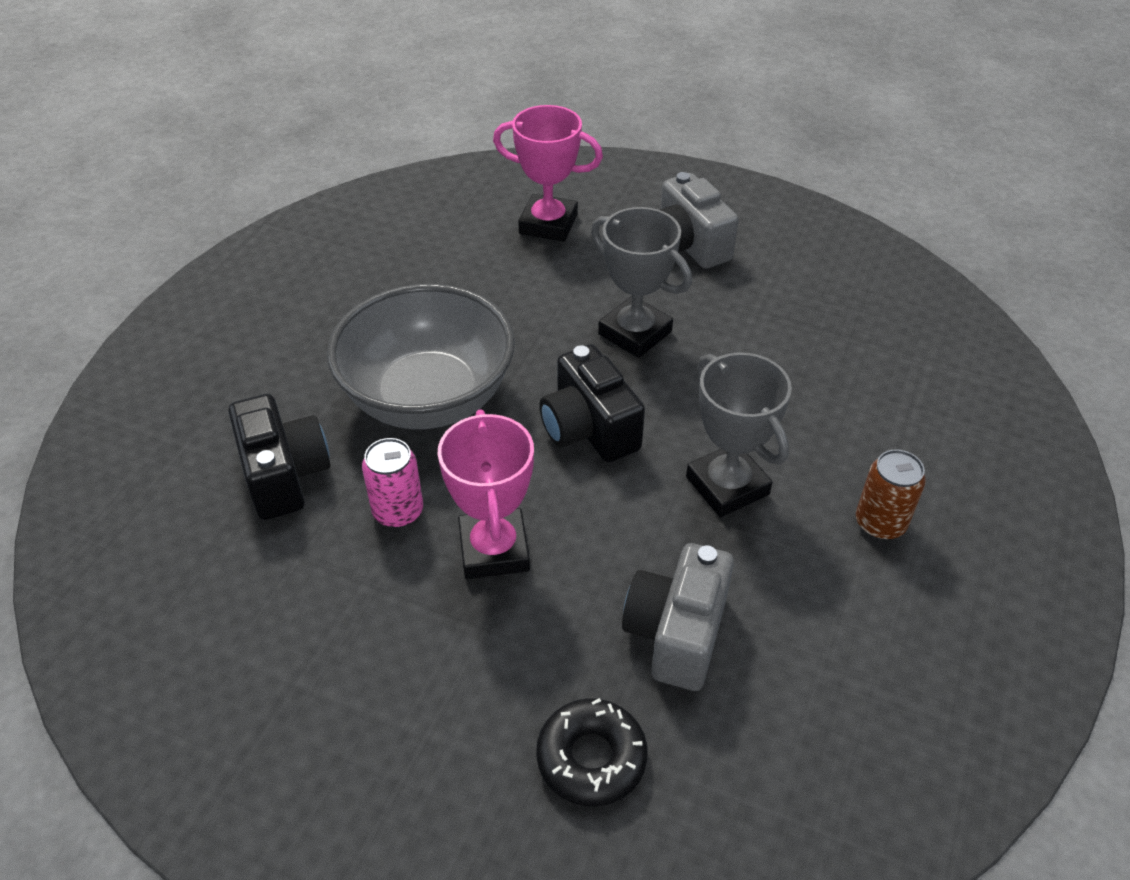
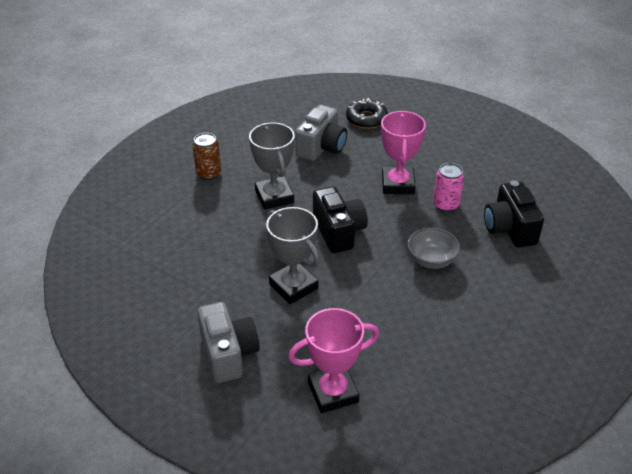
camera: 170 degrees left, 5 degrees down
(428, 398) = (431, 260): grey bowl -> grey bowl, size x0.48
(548, 224) = (333, 392): pink trophy -> pink trophy turned 45 degrees counterclockwise

